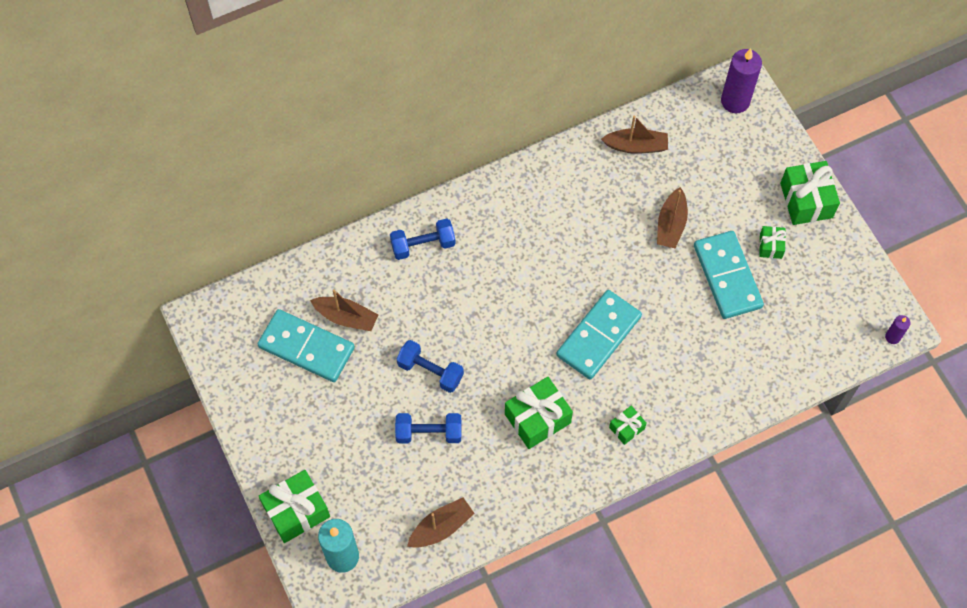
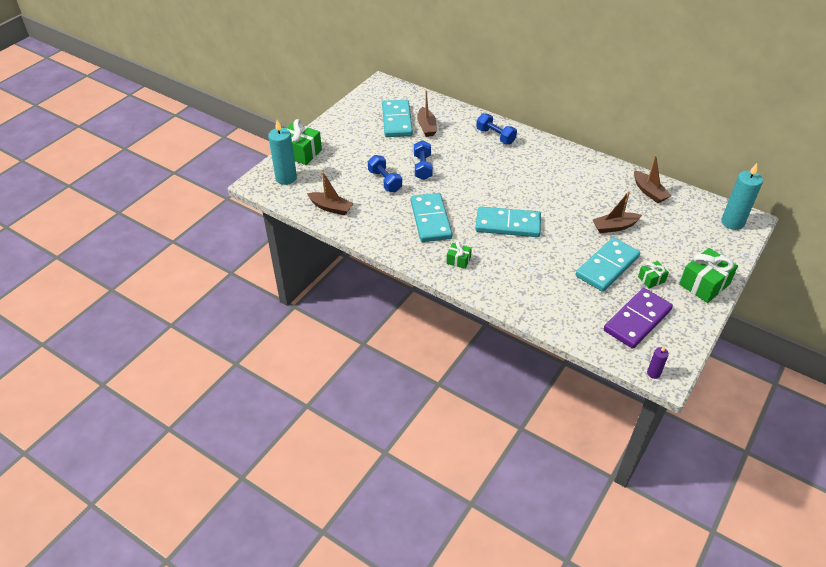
camera: 60 degrees right, 20 degrees down
(537, 418) = (431, 220): green gift -> turquoise domino
(735, 101) = (732, 222): purple candle -> turquoise candle
(818, 302) = (637, 320): none -> purple domino

